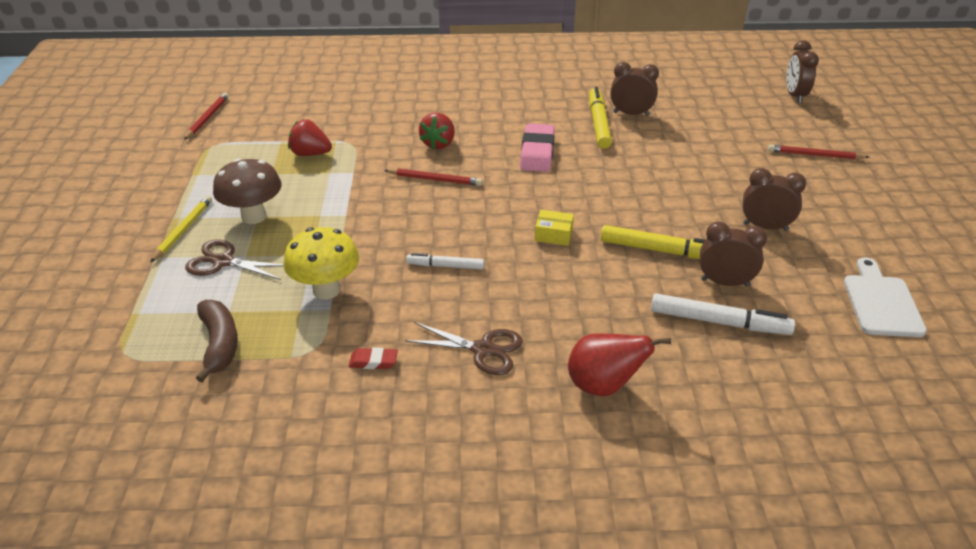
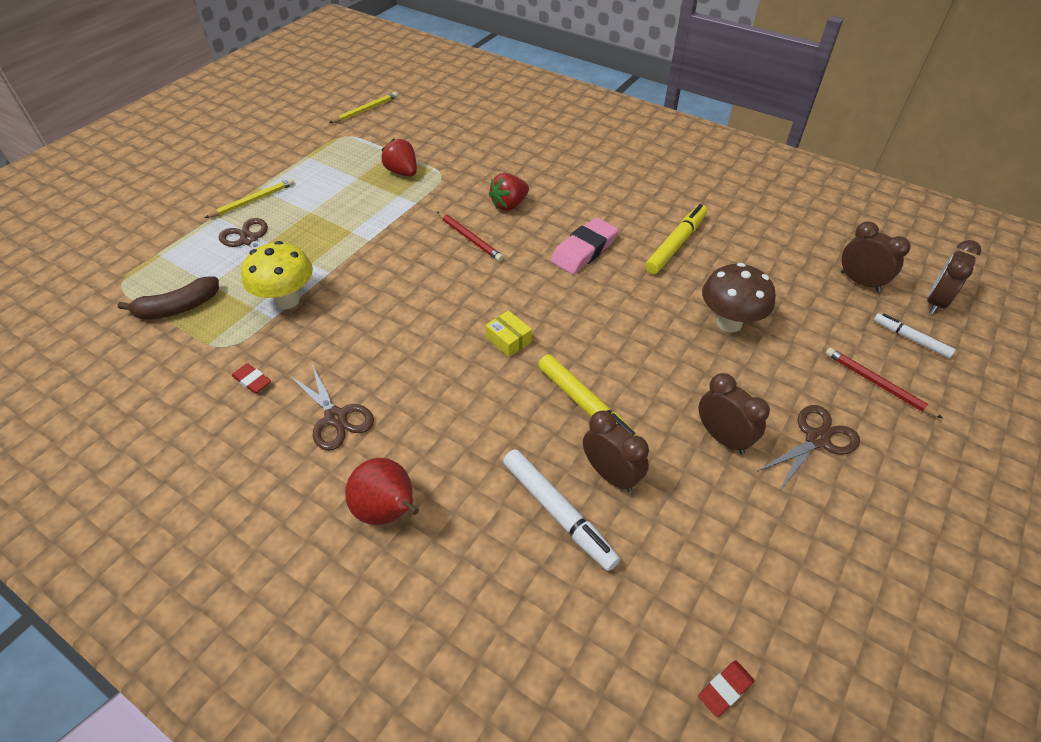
camera: 35 degrees right, 10 degrees up
(207, 118) = (366, 110): red pencil -> yellow pencil
(219, 344) = (178, 308): brown banana -> brown banana turned 45 degrees clockwise
(254, 216) = (307, 211): brown mushroom -> brown mushroom (729, 323)
(445, 266) = (391, 324): white marker -> white marker (910, 339)
(631, 114) = (720, 247): brown clock -> brown clock (860, 282)
(817, 201) = (817, 439): none -> brown scissors
(881, 302) = (755, 596): white cutting board -> none
(921, 359) = (725, 689): none -> red eraser

